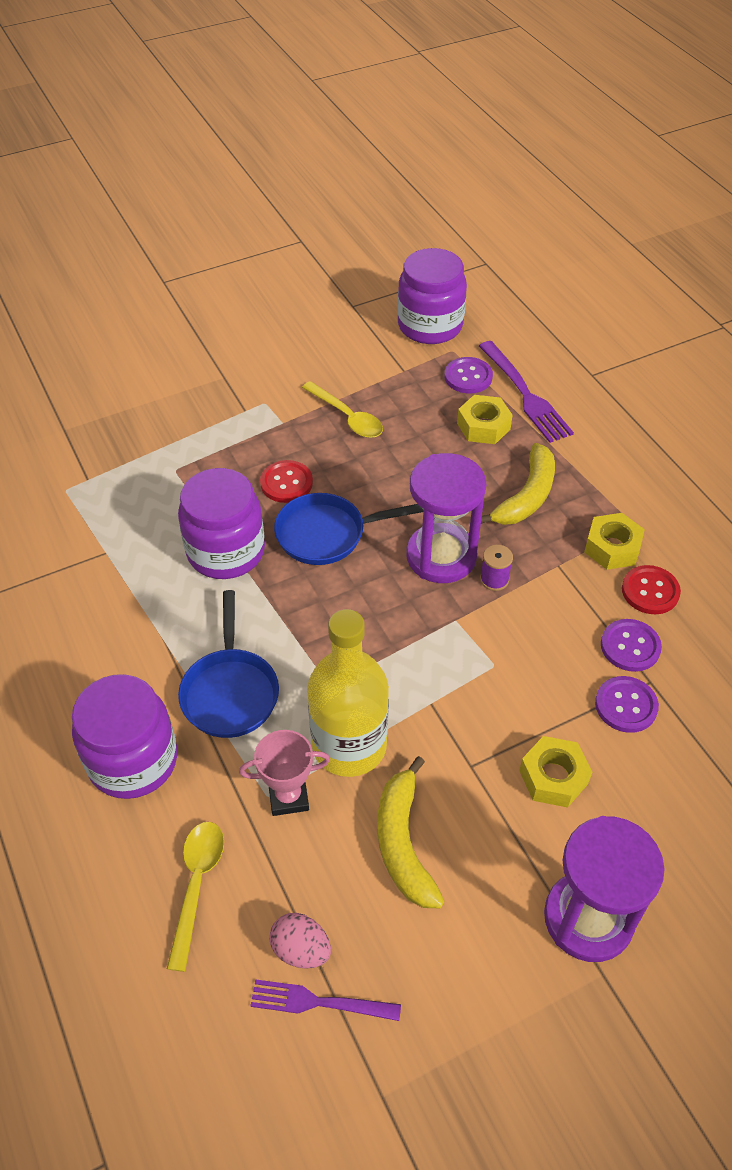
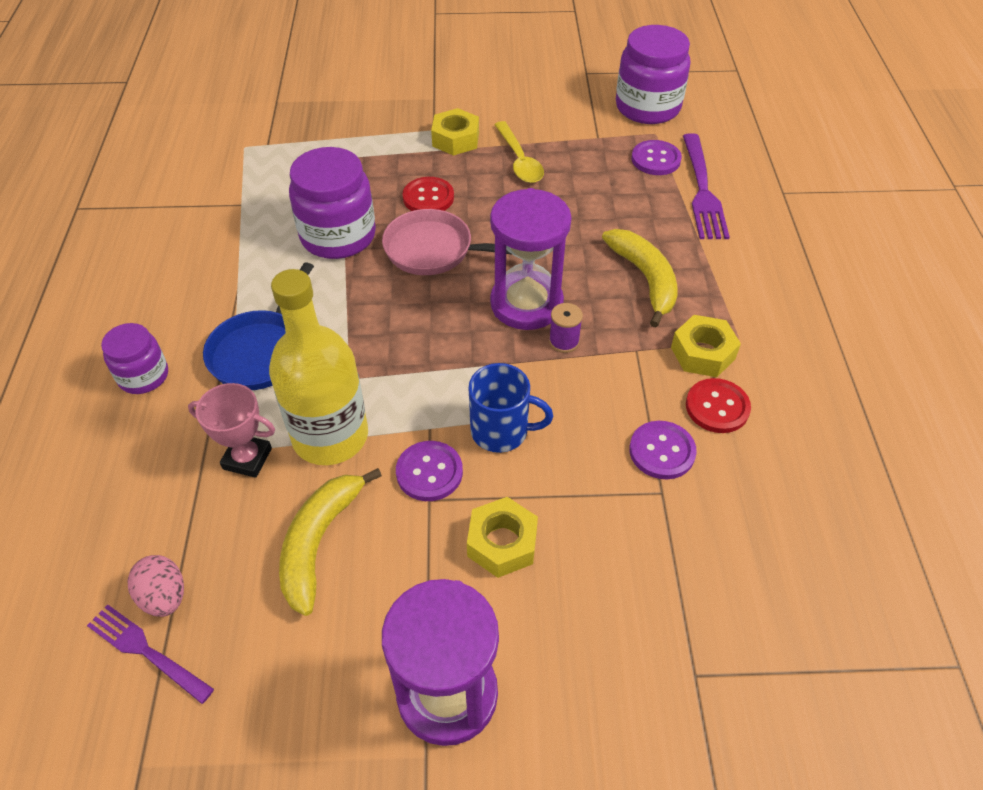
camera: 25 degrees right, 0 degrees up
(133, 760) = (143, 376): purple jar -> purple jar, size x0.58
(197, 885) = (119, 501): yellow spoon -> none
(327, 534) = (435, 250): blue pan -> pink pan
(483, 426) = (643, 205): yellow nut -> yellow nut (455, 139)
(492, 681) = (501, 431): none -> blue mug
(527, 496) = (645, 279): yellow banana -> yellow banana turned 75 degrees counterclockwise
(626, 705) = (621, 505): purple button -> purple button (429, 472)

